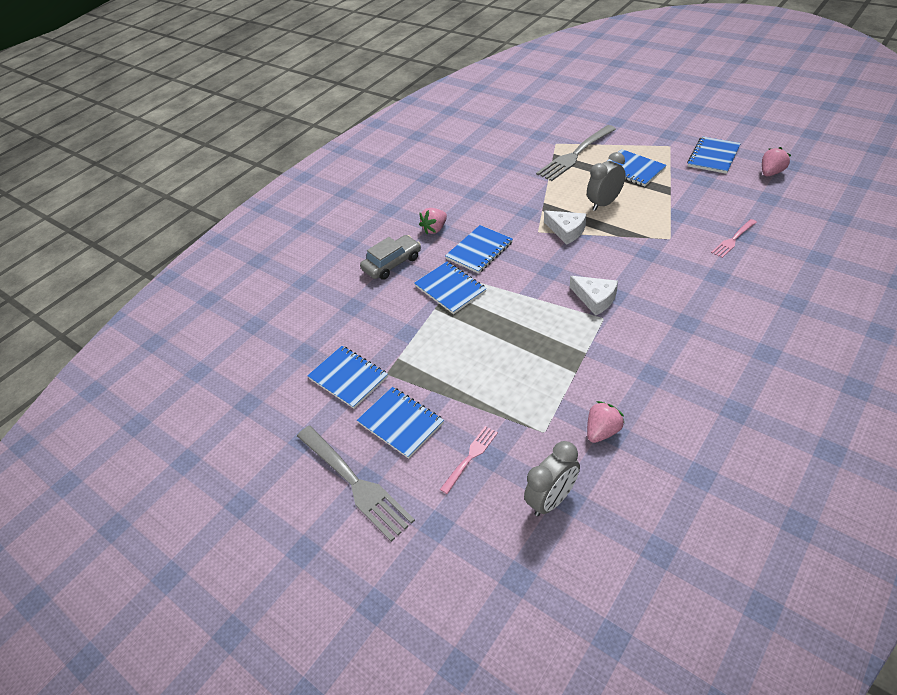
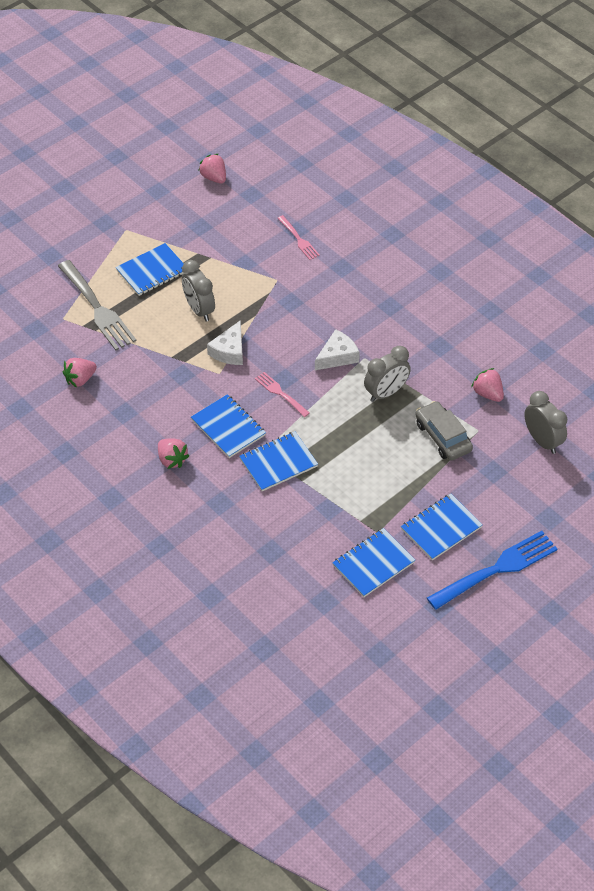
camera: 85 degrees left, 5 degrees up
(354, 482) = (496, 570): grey fork -> blue fork
(392, 263) = (215, 507): grey car -> grey car (443, 436)
(470, 457) = (491, 484): pink fork -> pink fork (281, 393)
(499, 166) = (80, 379): none -> pink strawberry
(564, 344) = (386, 393): none -> grey clock
(566, 231) = (229, 351): white cheese -> white cheese turned 150 degrees clockwise
(713, 156) = (165, 205): blue notebook -> none

